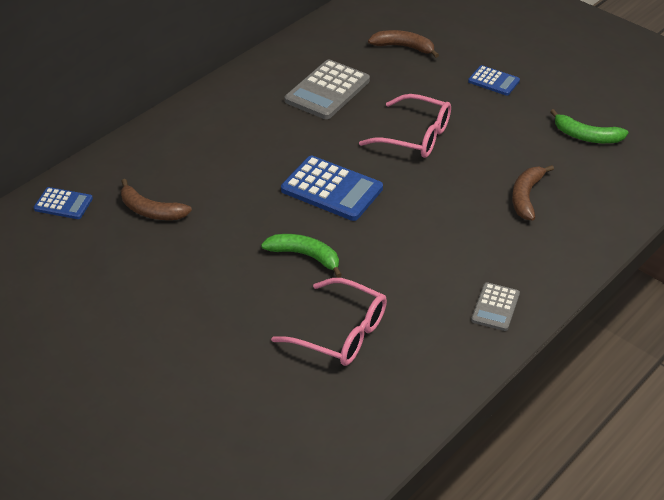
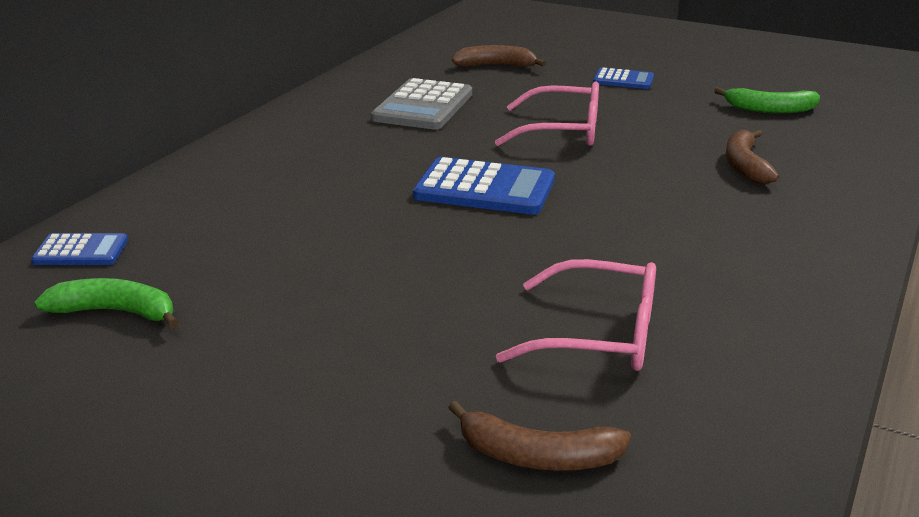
camera: 15 degrees left, 15 degrees down
(151, 211) = (227, 241): brown banana -> brown banana (537, 456)
(305, 256) = (488, 258): green banana -> green banana (115, 312)
(495, 307) = (799, 273): grey calculator -> none

